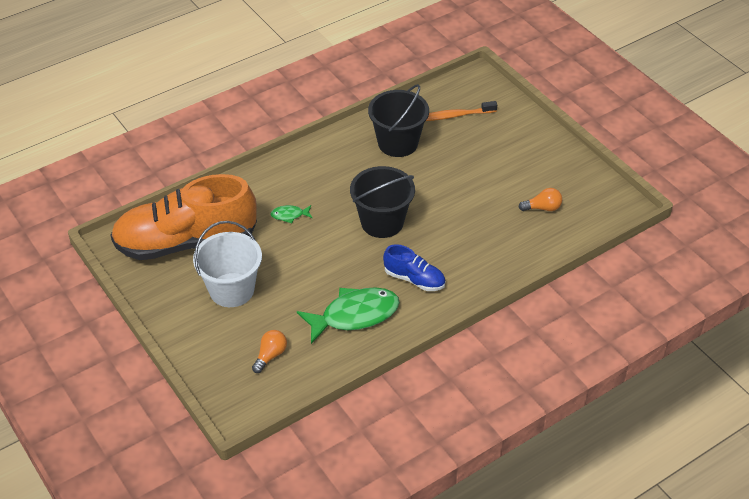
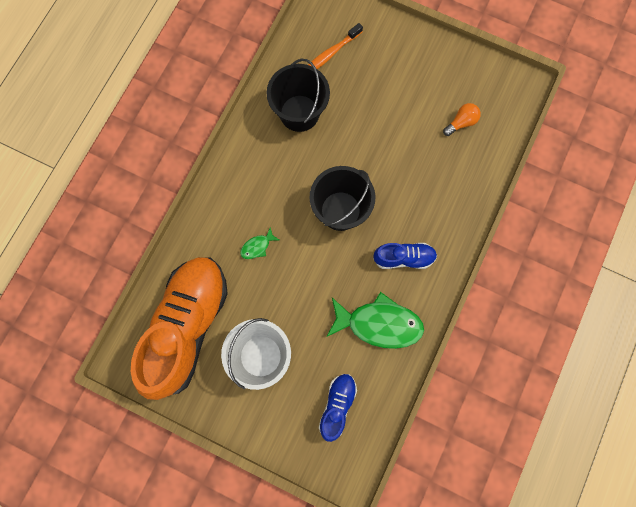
camera: 30 degrees left, 30 degrees up
(186, 242) = (187, 327): orange shoe -> orange shoe turned 150 degrees clockwise
(270, 355) = (337, 405): orange light bulb -> blue shoe
(355, 315) = (379, 324): green fish -> green fish turned 60 degrees clockwise

